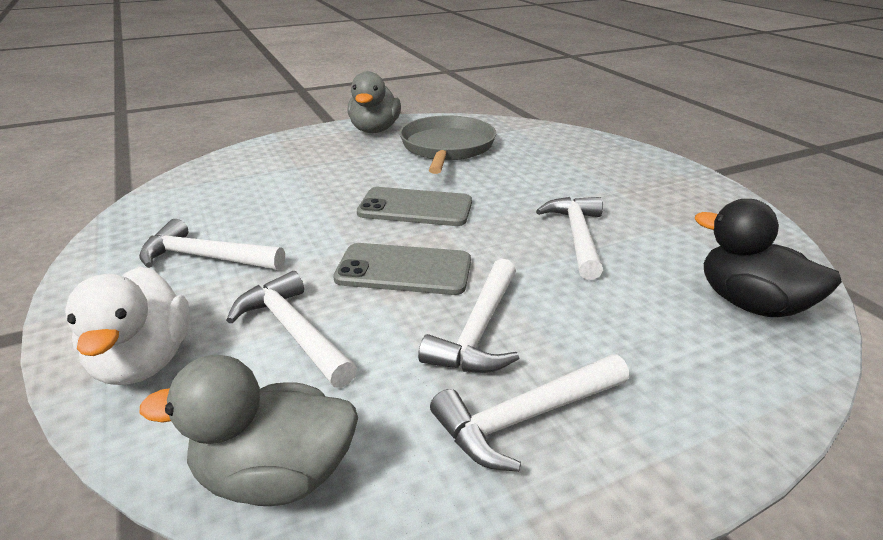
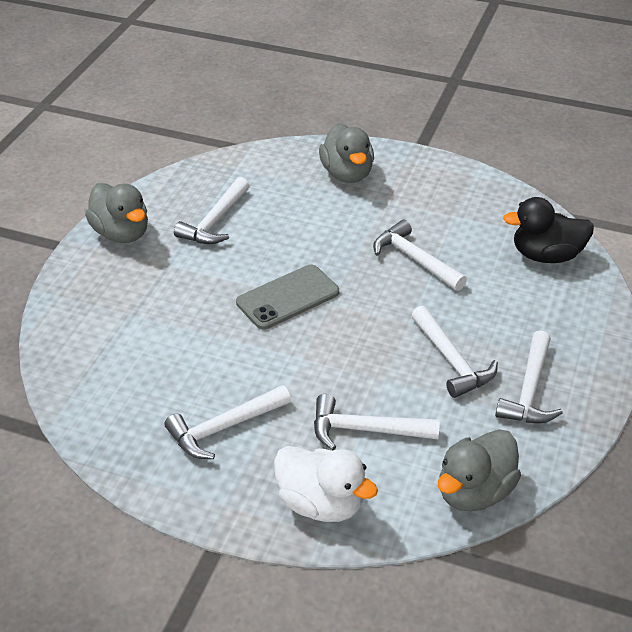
camera: 45 degrees left, 10 degrees up
(404, 270) = (358, 350): grey phone -> none
(447, 147) = (215, 221): grey pan -> white hammer
(605, 162) = (347, 174): none -> grey duck

